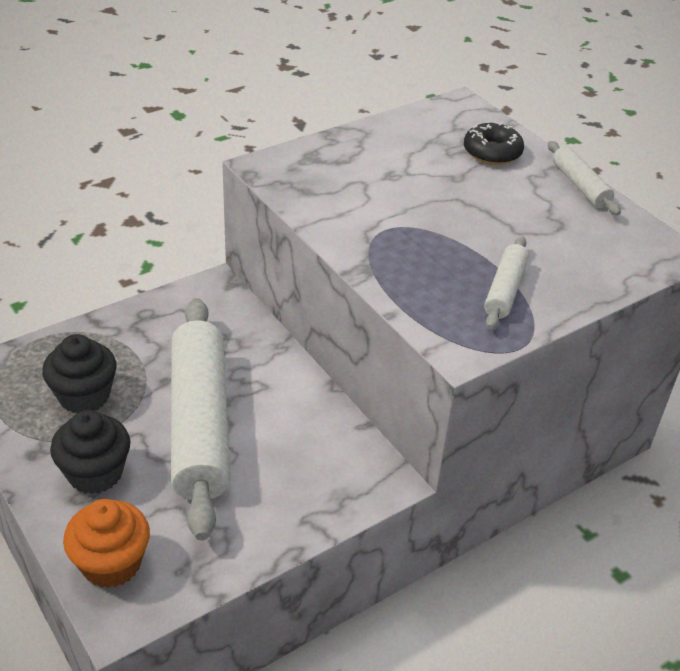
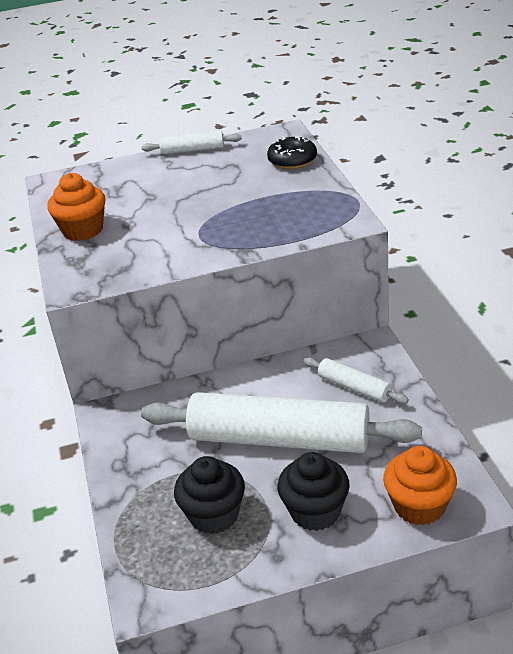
camera: 65 degrees left, 5 degrees down
(370, 148) = (83, 230): none -> orange cupcake
(492, 152) = (128, 177): black donut -> black donut (292, 160)
(505, 290) = (295, 196): white rolling pin -> white rolling pin (354, 387)

